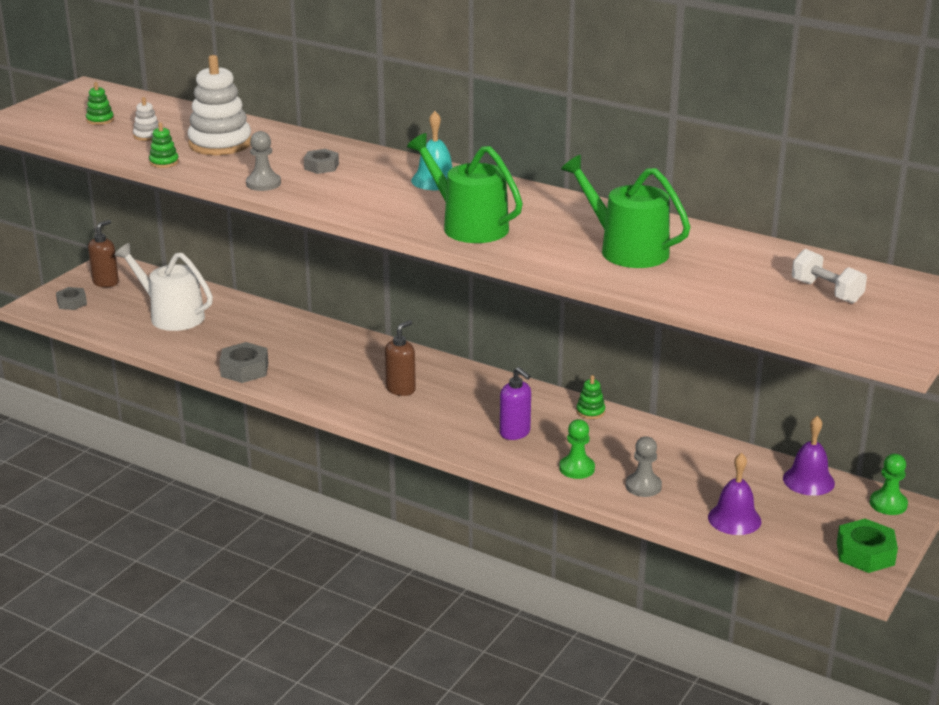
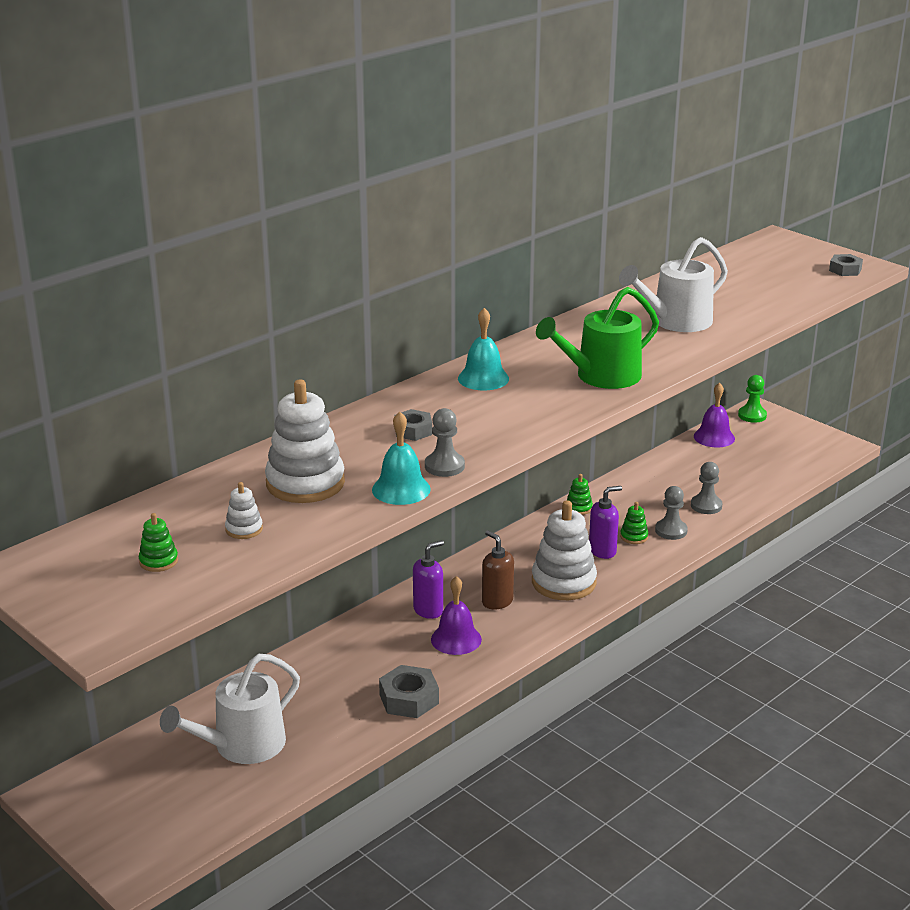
camera: 75 degrees left, 0 degrees up
(72, 303) = (149, 834): grey nut -> grey nut (845, 270)
(106, 282) = (106, 799): brown soap dispenser -> none
(164, 162) = (343, 522): green stacking toy -> green stacking toy (634, 537)
(220, 174) = (401, 489): none -> turquoise bell
(374, 360) = (428, 610): none -> purple soap dispenser
(448, 418) = (563, 582): none -> white stacking toy
(577, 468) = (671, 531): green pawn -> grey pawn
(627, 250) = (676, 321): green watering can -> white watering can
(734, 519) = (761, 477): purple bell -> purple bell (456, 639)
(826, 292) = (771, 270): white dumbbell -> none
(865, 553) = (814, 438): green nut -> none

